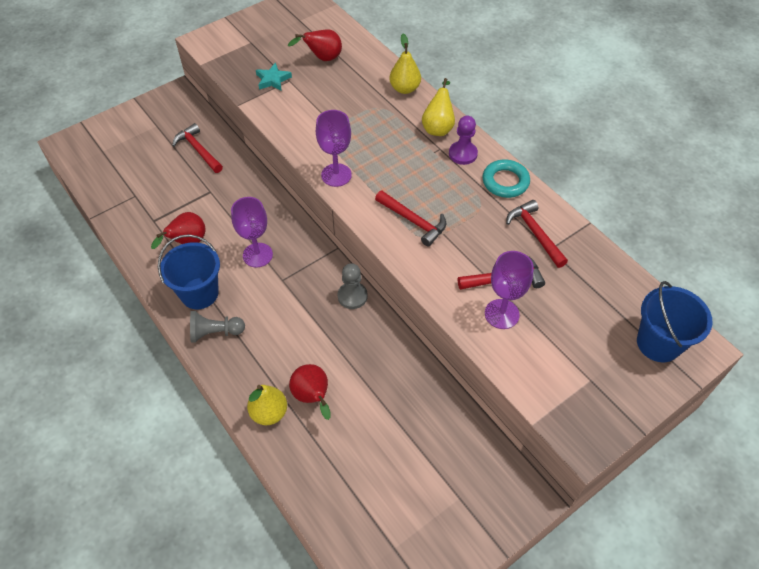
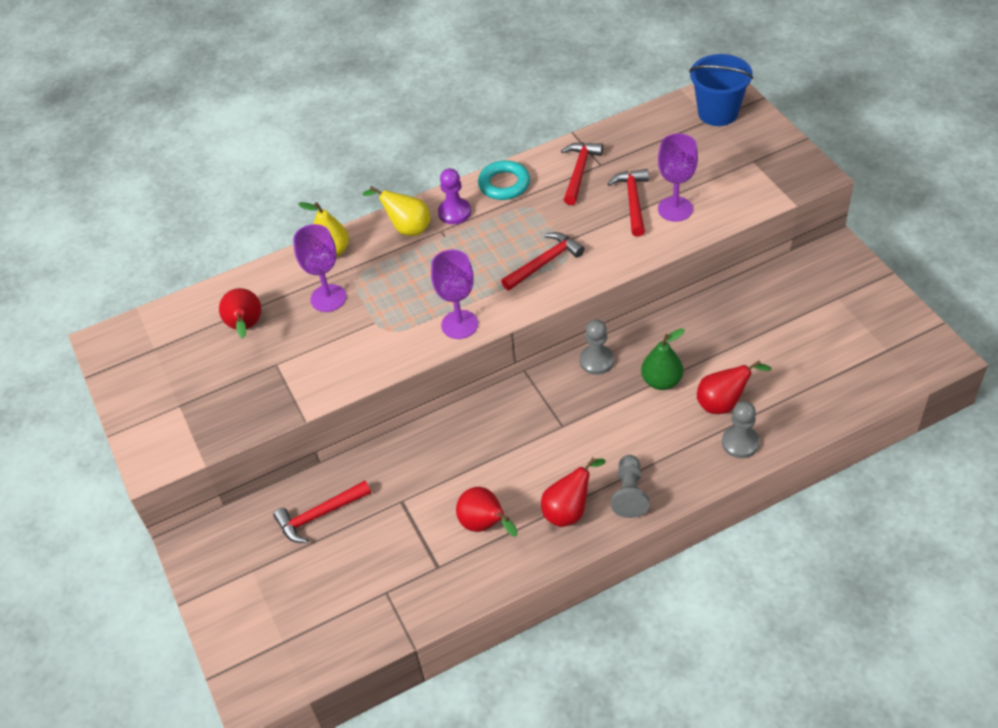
camera: 75 degrees left, 5 degrees down
(199, 293) = (569, 511): blue bucket -> red pear
(257, 255) = (520, 449): purple goblet -> purple goblet (328, 298)
(269, 413) = (740, 443): yellow pear -> grey pawn
(273, 80) = (268, 381): turquoise star -> none
(334, 346) = (661, 381): none -> green pear
(535, 233) = (579, 172): red hammer -> red hammer turned 120 degrees clockwise

